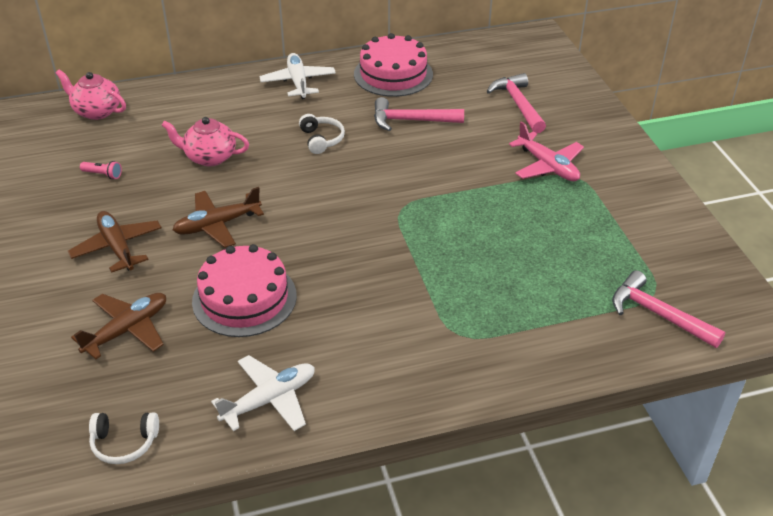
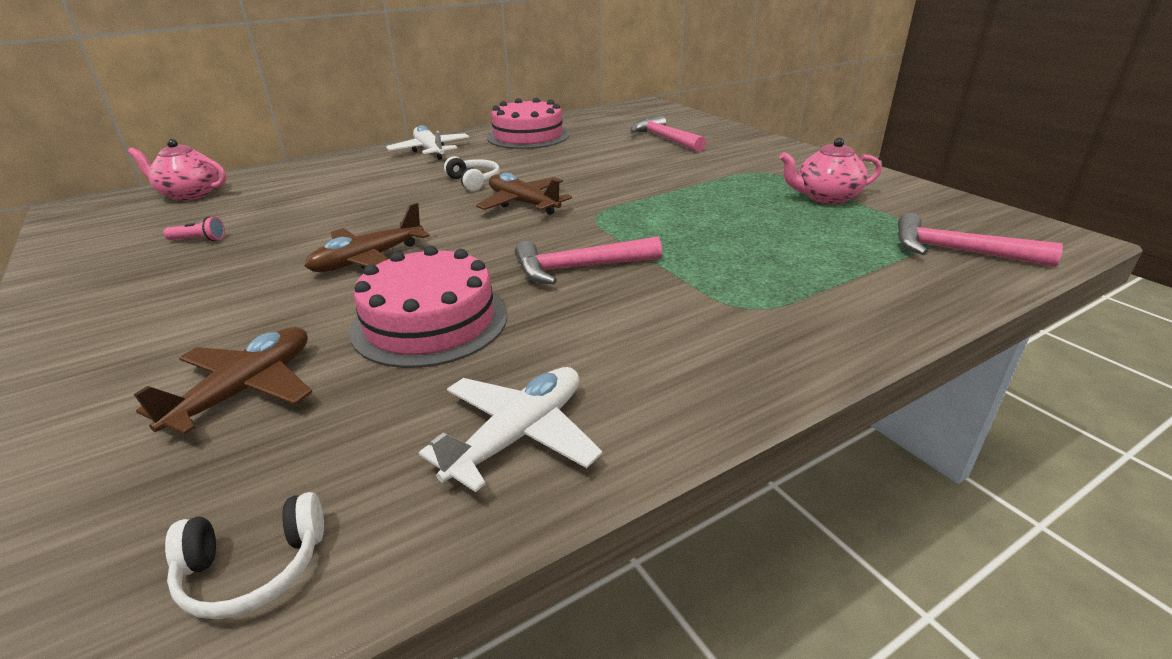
camera: 15 degrees left, 10 degrees down
(117, 247) = (223, 301): brown plane -> brown plane (523, 203)
(209, 157) = (342, 209): pink teapot -> pink teapot (825, 198)
(411, 121) = (565, 159): pink hammer -> pink hammer (579, 268)
(547, 166) = (728, 169): pink plane -> none

